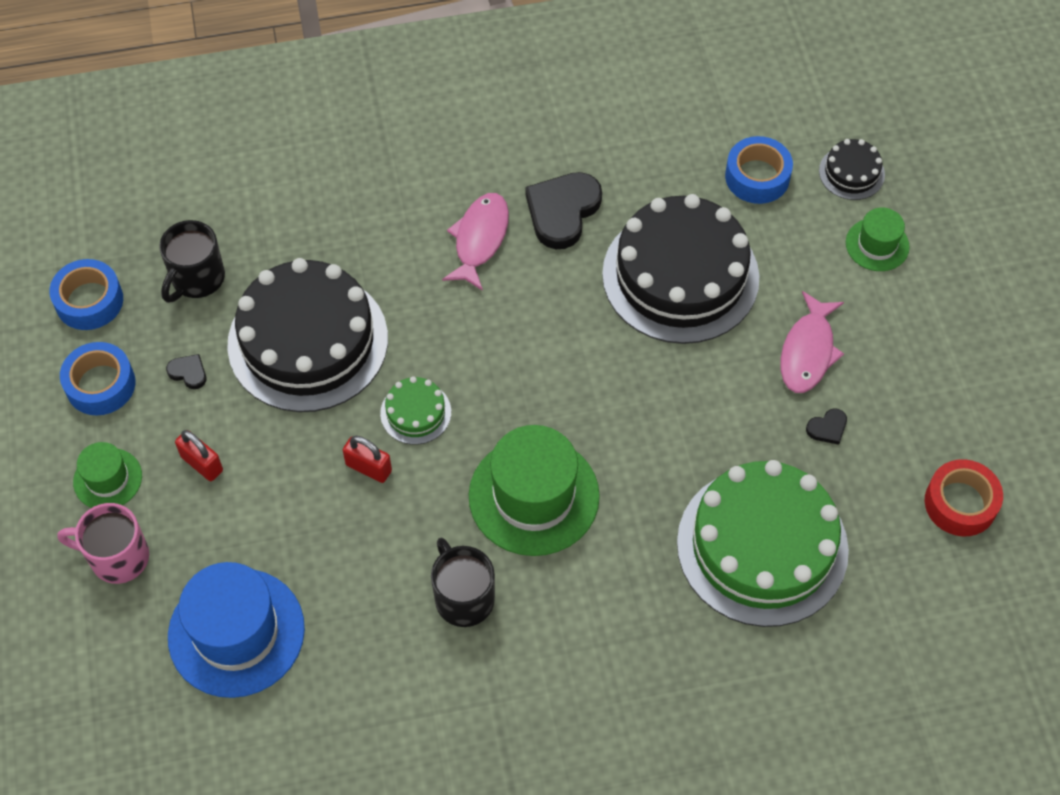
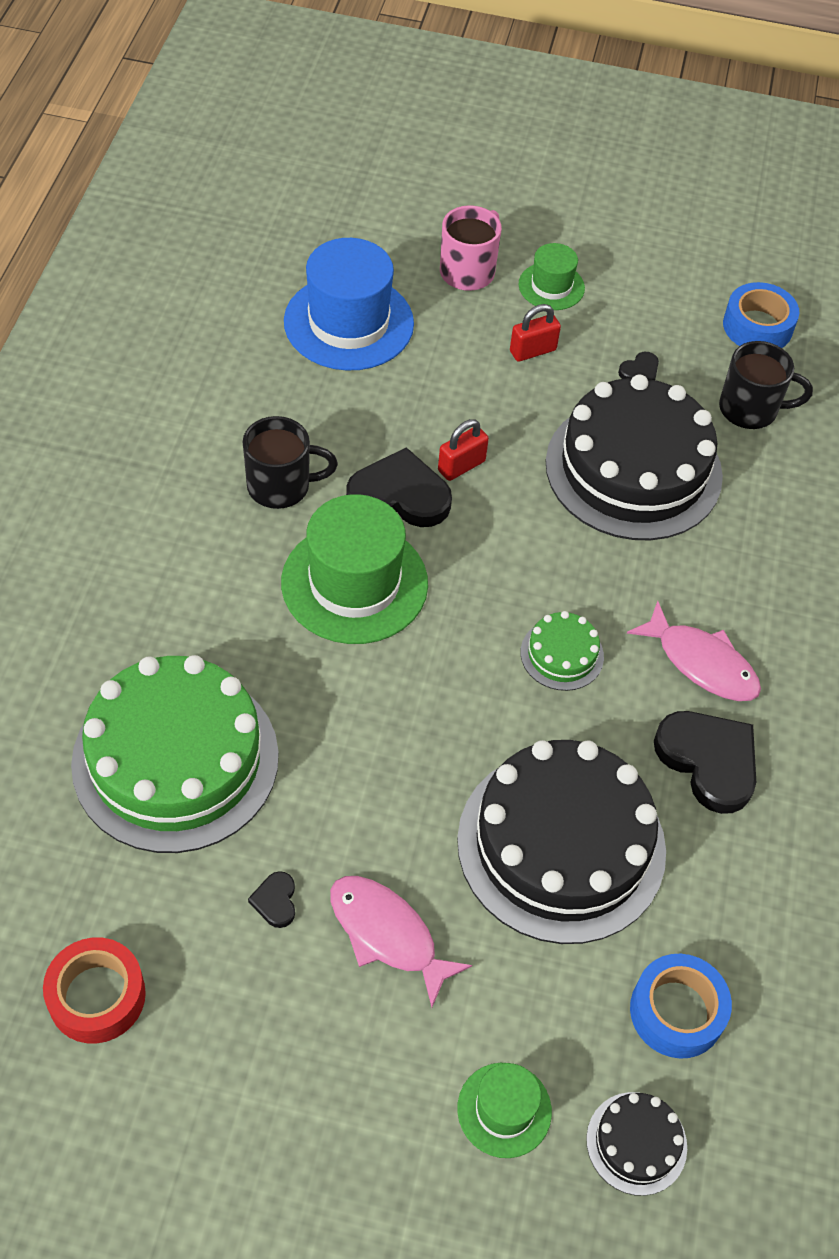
camera: 110 degrees right, 5 degrees down
(100, 385) = (656, 308): blue tape -> none
(197, 279) = (750, 409): black mug -> black mug turned 135 degrees clockwise
(415, 413) = (504, 524): green cake -> green cake (562, 654)
(426, 501) = (399, 496): none -> black heart

